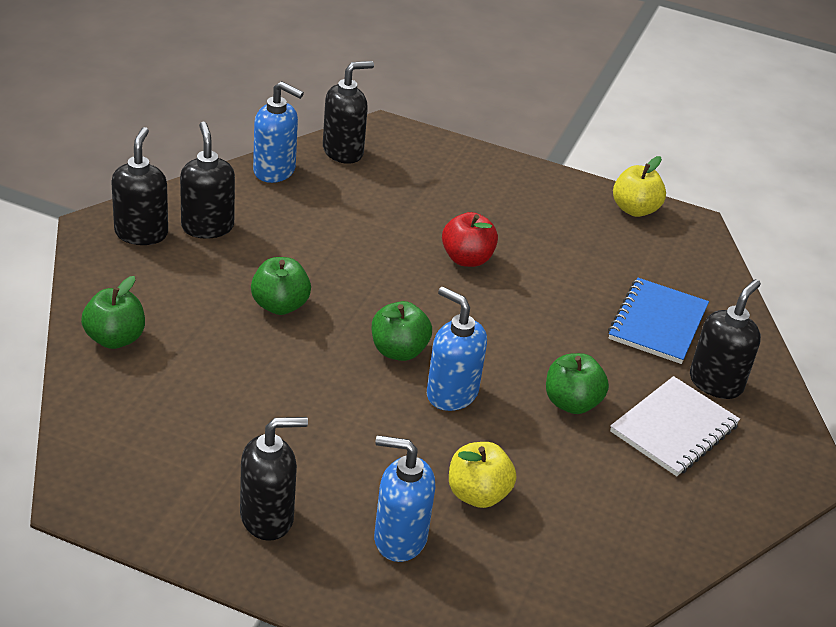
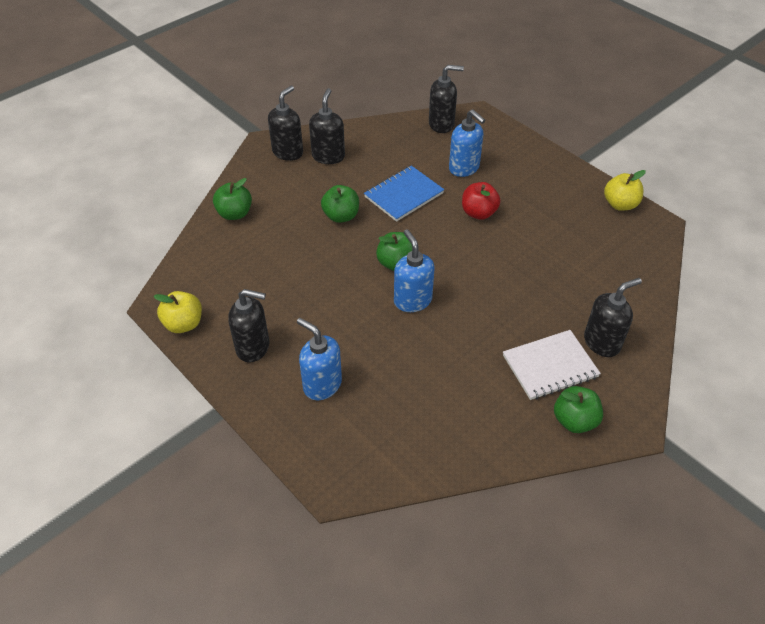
camera: 30 degrees right, 10 degrees up
(275, 171) = (390, 129): blue soap dispenser -> blue soap dispenser (464, 168)
(477, 494) = (388, 371): yellow apple -> yellow apple (184, 324)
(571, 403) = (489, 328): green apple -> green apple (574, 420)
(657, 323) = (585, 289): blue notebook -> blue notebook (403, 195)

